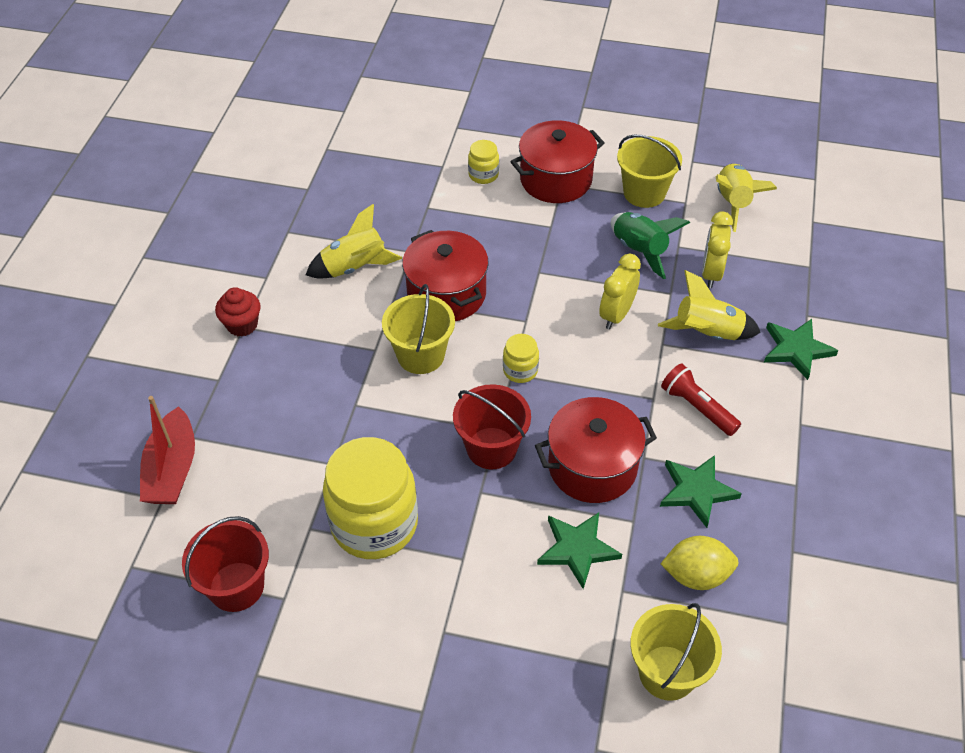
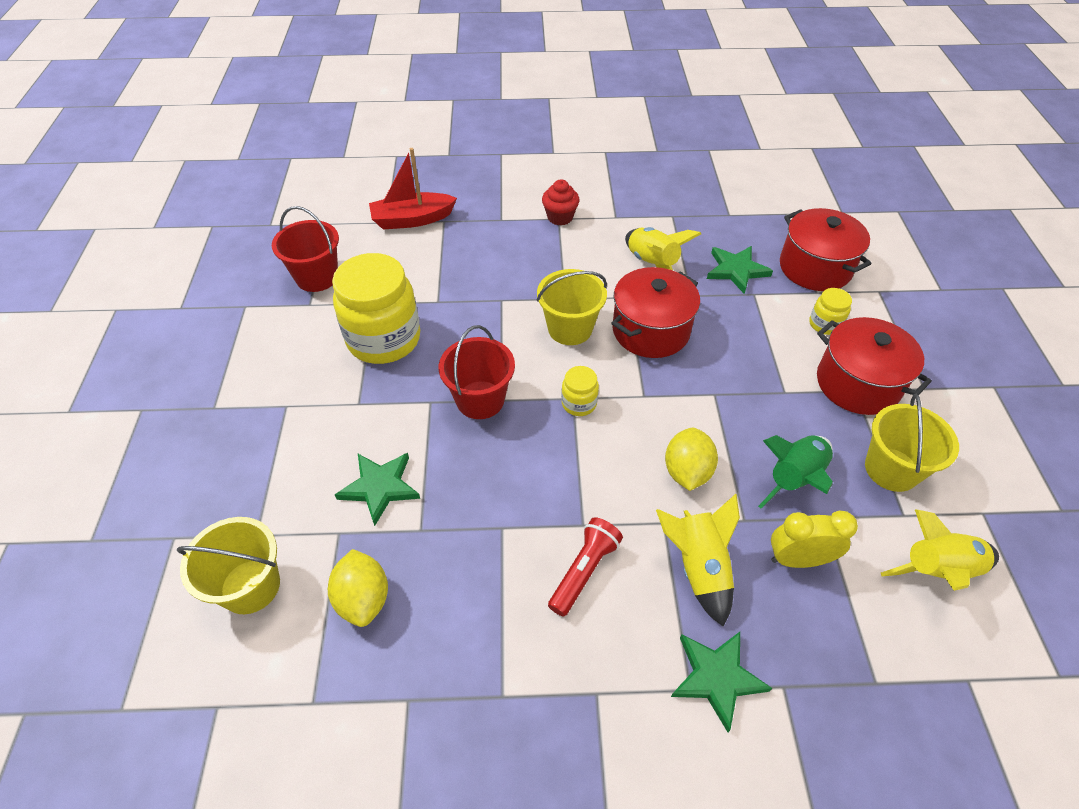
camera: 75 degrees right, 0 degrees up
(592, 466) = (478, 483): red pot -> red pot (815, 268)
(616, 315) = (687, 472): yellow clock -> yellow lemon
(697, 491) = (469, 585): green star -> green star (736, 270)

